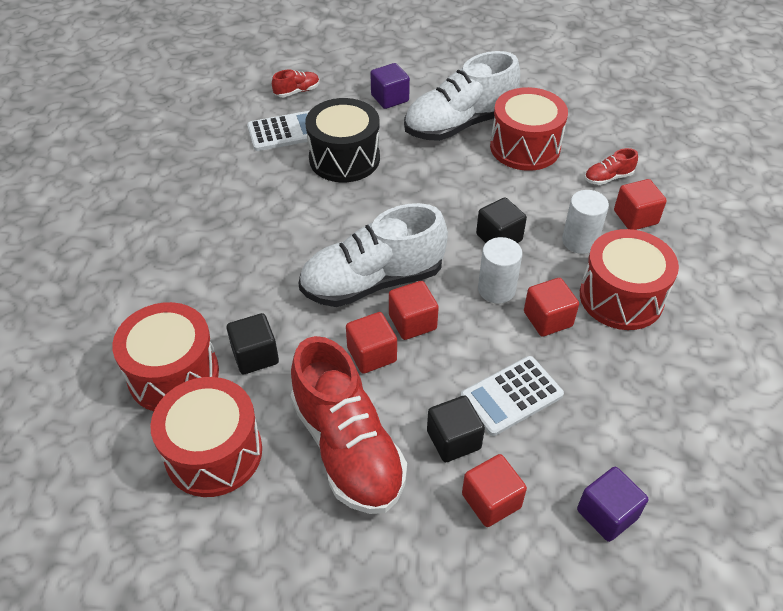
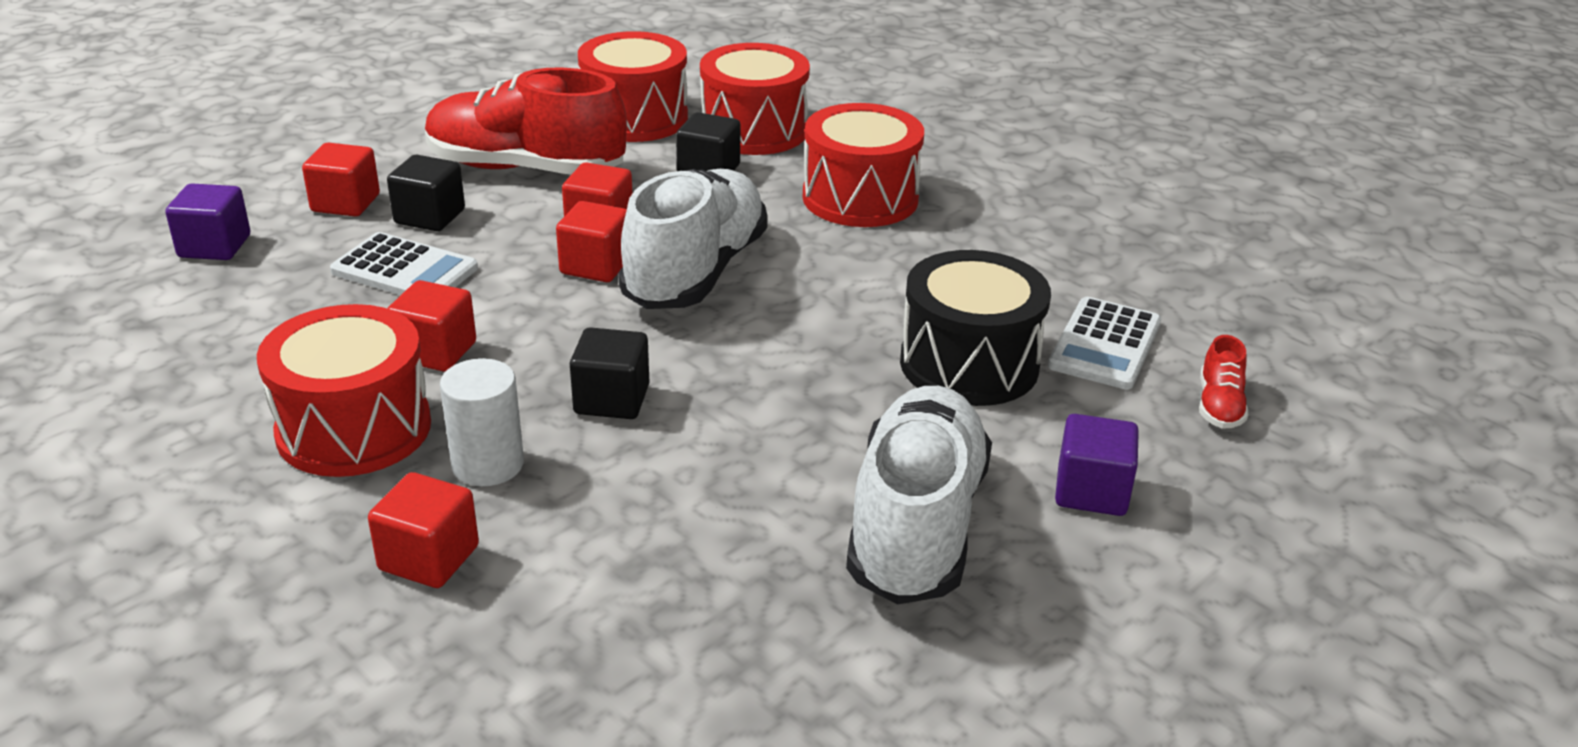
camera: 130 degrees right, 15 degrees down
(496, 289) = (538, 344): white cylinder -> none
(511, 396) = (404, 270): white calculator -> white calculator turned 105 degrees clockwise
(525, 147) = (755, 560): red drum -> red drum (860, 198)
(608, 178) = (545, 601): red shoe -> none

